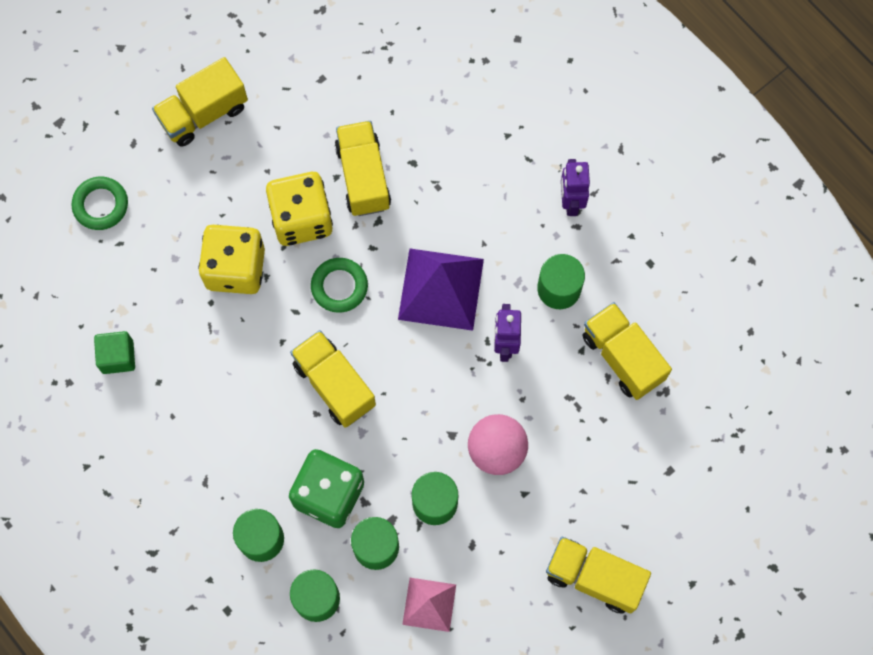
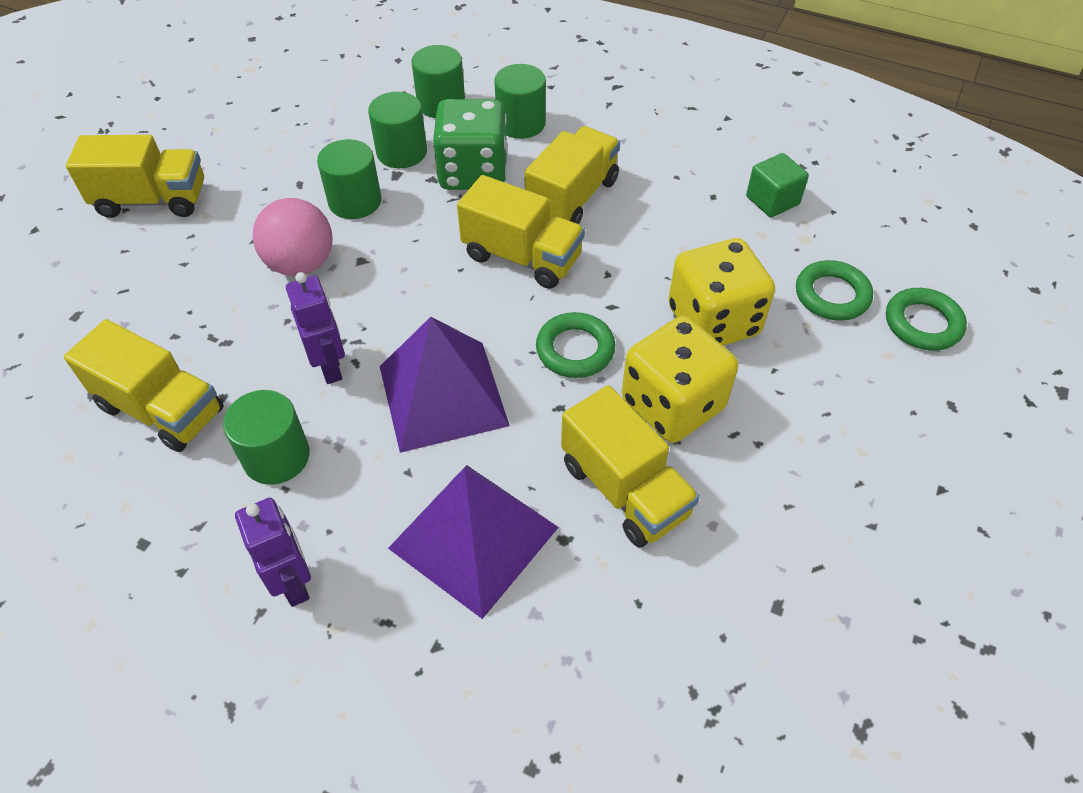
camera: 155 degrees right, 20 degrees down
(141, 253) = (832, 295): none -> green ring
(203, 113) = (900, 480): yellow truck -> yellow truck (572, 198)
(429, 604) = (326, 132): pink pyramid -> none
(462, 185) = (474, 537): none -> purple pyramid

